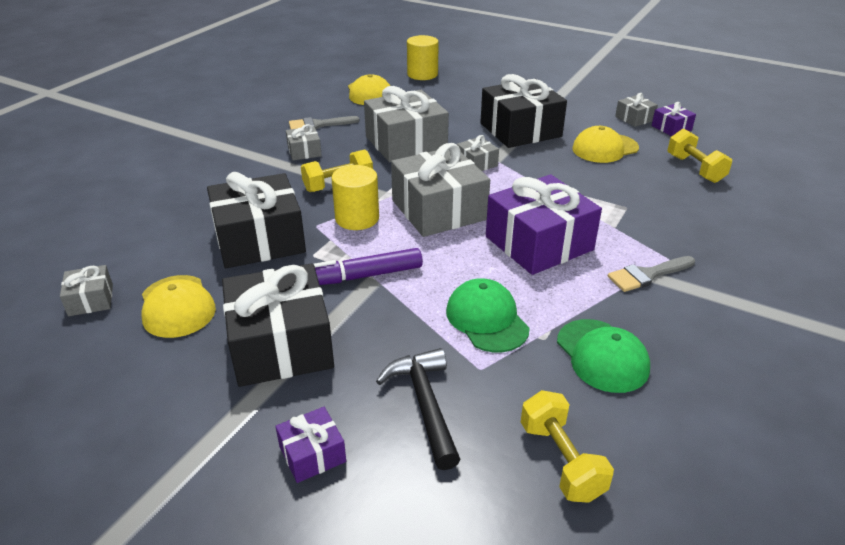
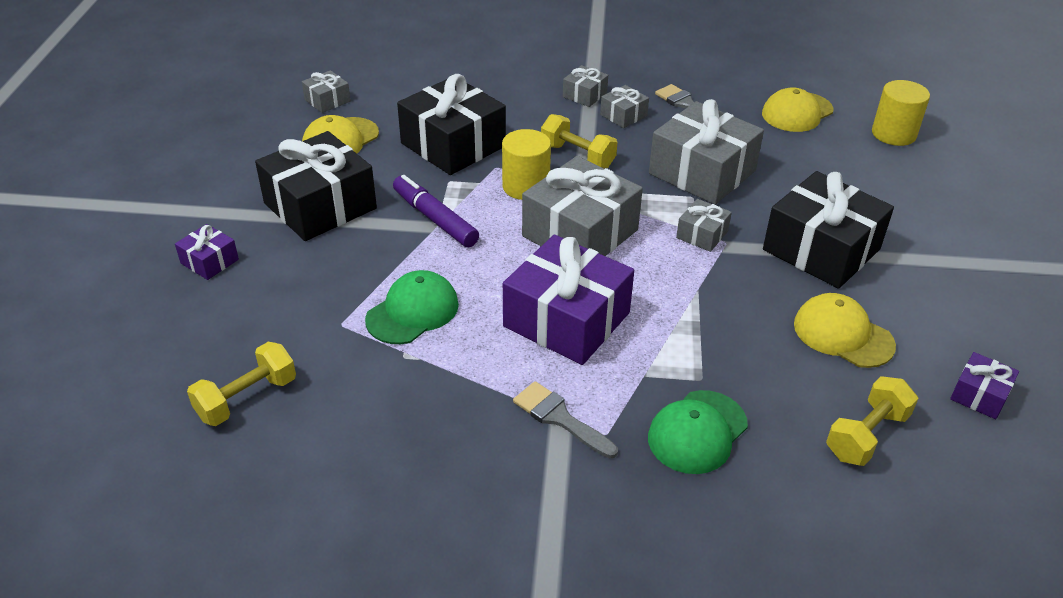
camera: 65 degrees right, 5 degrees up
(425, 404) = (283, 303): black hammer -> none
(602, 355) = (397, 402): green cap -> green cap (697, 432)
(634, 118) = (970, 350): grey gift -> grey gift (584, 95)

